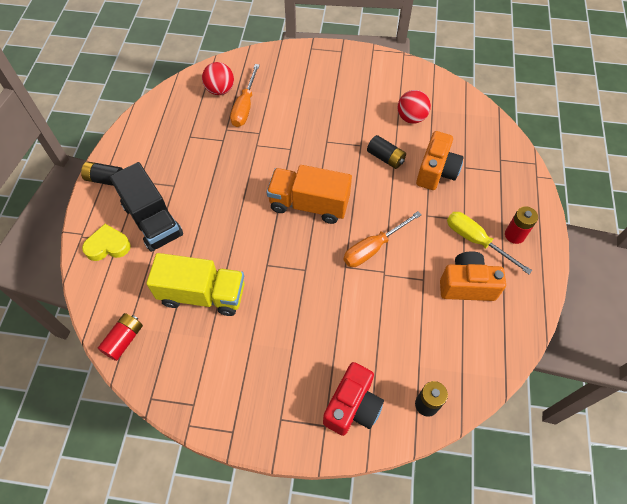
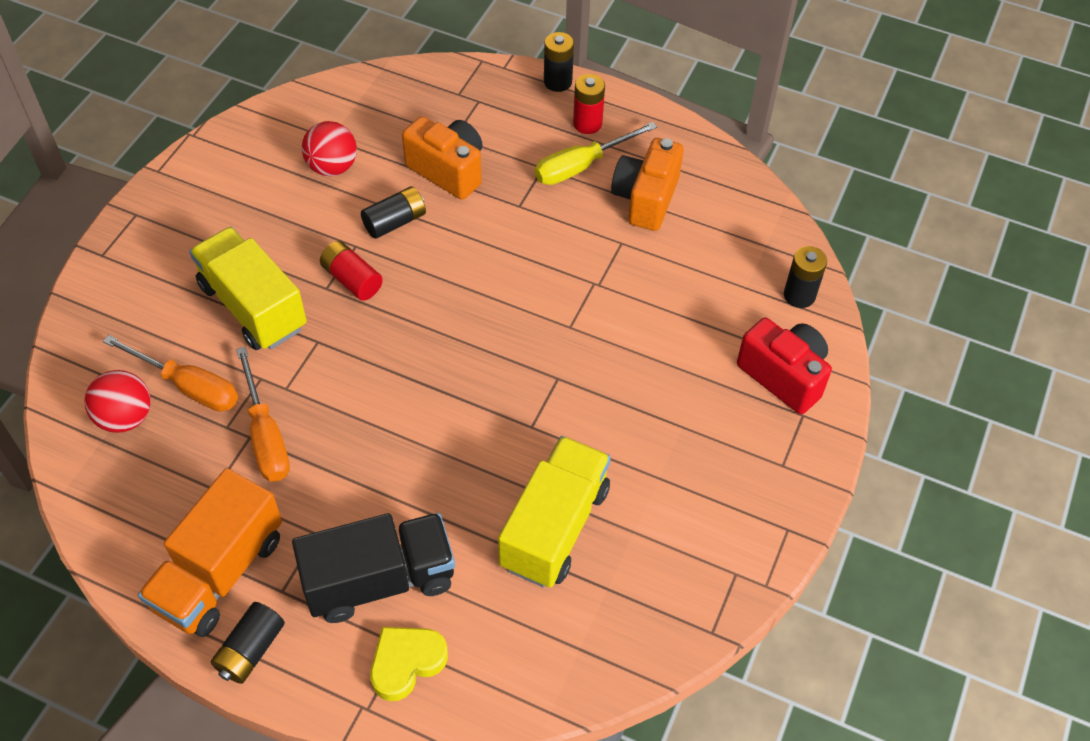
camera: 75 degrees left, 5 degrees down
(108, 246) = (406, 663): yellow heart -> yellow heart turned 45 degrees clockwise
(124, 340) = (601, 659): red battery -> red battery (352, 280)
(302, 115) = (253, 306): none -> yellow truck
(309, 204) = (441, 343): orange truck -> orange truck (219, 572)
(373, 248) = (550, 284): orange screwdriver -> orange screwdriver (266, 436)
(541, 209) = (557, 82): none -> black battery

